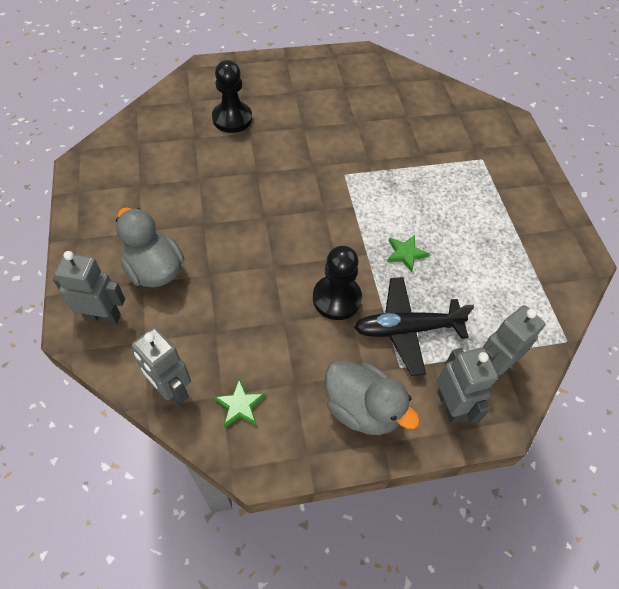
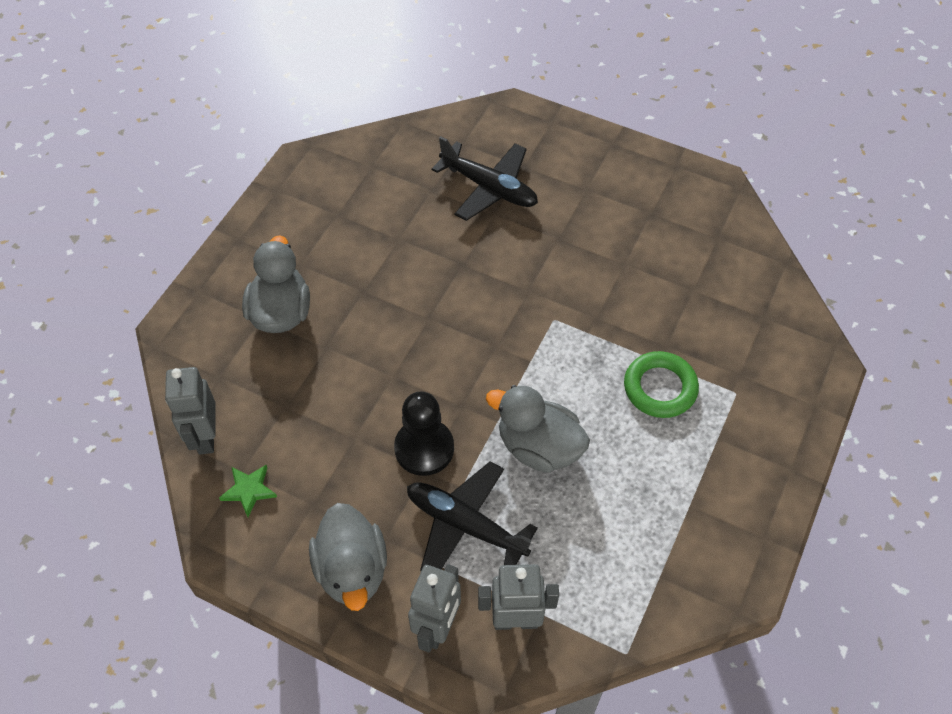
camera: 40 degrees right, 0 degrees up
(103, 316) = (203, 331): grey robot -> none
(232, 118) = (489, 188): black pawn -> black plane
(405, 254) = (538, 447): green star -> grey duck
(440, 179) = (660, 388): none -> green ring

